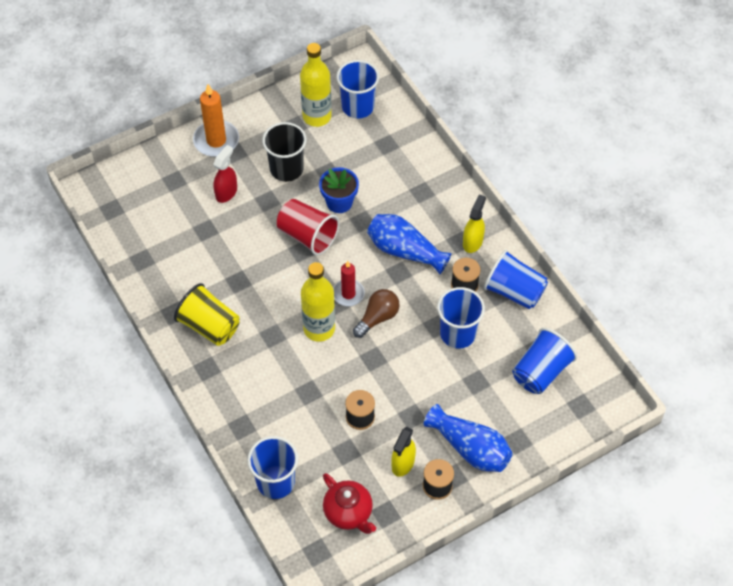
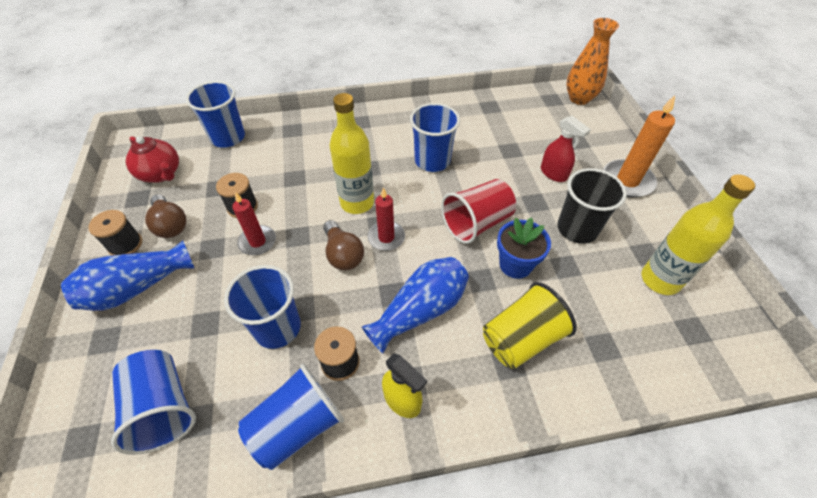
camera: 110 degrees right, 5 degrees down
(103, 186) = (579, 98): none -> orange vase
(209, 326) = (401, 131): yellow cup -> yellow cup (521, 339)
(349, 513) = (161, 174): red teapot -> red teapot turned 120 degrees counterclockwise
(358, 107) = (677, 332): blue cup -> blue cup (432, 161)
(391, 385) = (257, 242): none -> red candle
(403, 463) = (170, 225): yellow spray bottle -> brown light bulb

